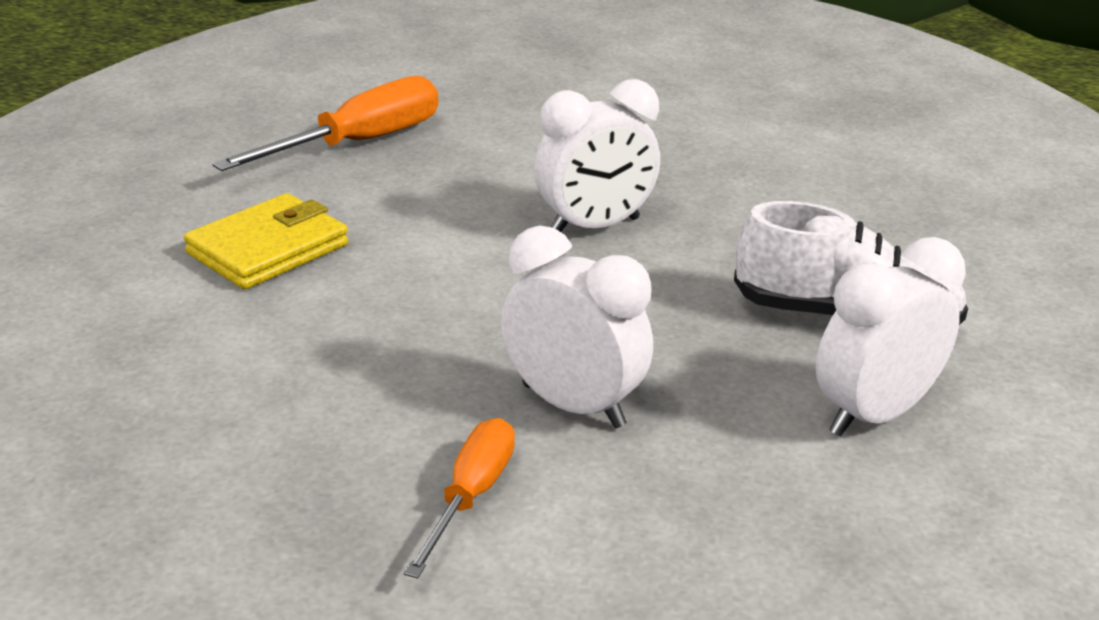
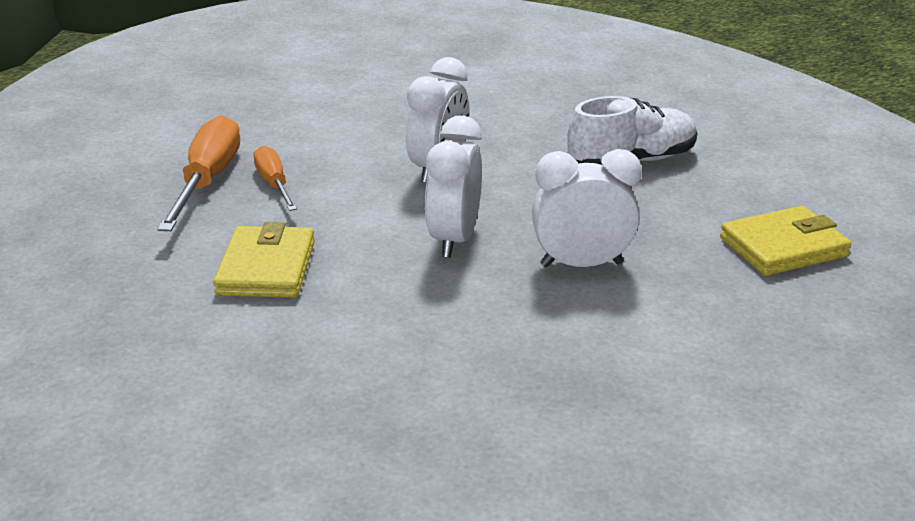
camera: 40 degrees left, 0 degrees up
(471, 496) = (607, 332): orange screwdriver -> orange screwdriver (274, 184)
(873, 415) = (711, 200): white clock -> white clock (454, 239)
(874, 524) = (783, 247): none -> yellow wallet

